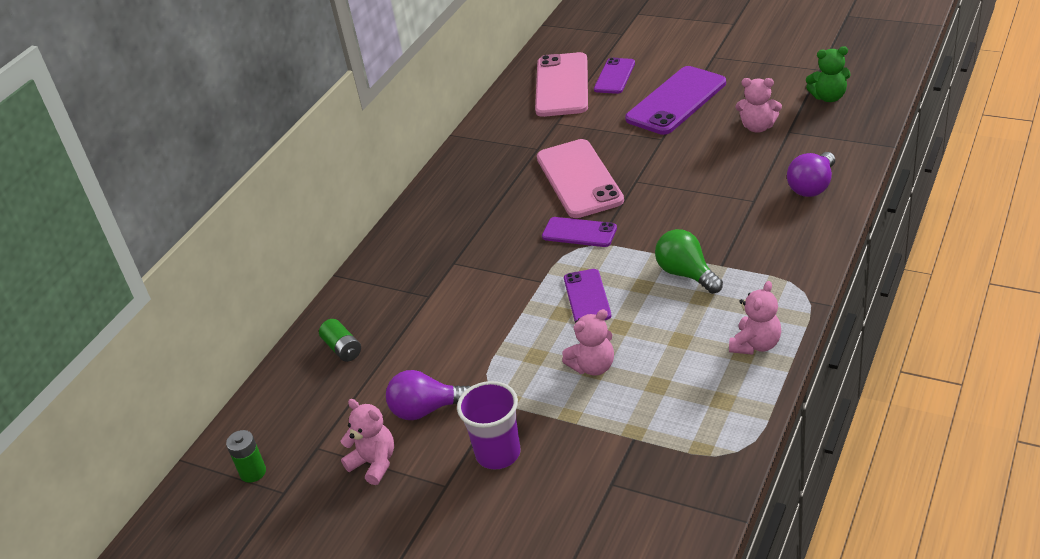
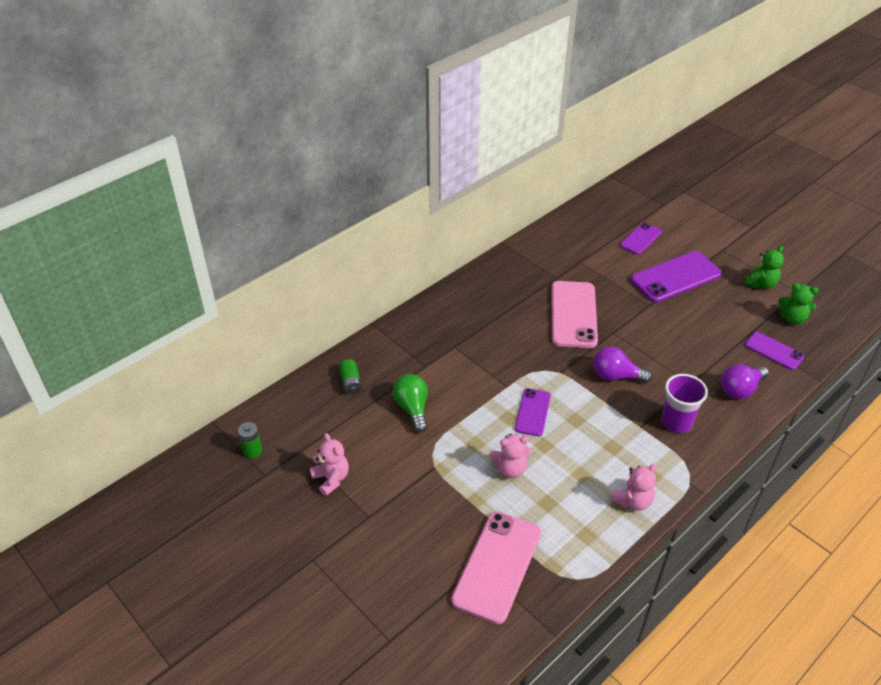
camera: 15 degrees right, 5 degrees up
(426, 410) = (383, 453): purple light bulb -> purple light bulb (615, 376)
(498, 453) = (414, 508): purple cup -> purple cup (676, 422)
(562, 85) = (599, 232): pink phone -> pink phone (497, 566)
(579, 232) = (552, 358): purple phone -> purple phone (774, 351)
(686, 274) = (611, 423): green light bulb -> green light bulb (412, 408)
(758, 127) = (725, 323): pink teddy bear -> none
(775, 75) = (761, 284): none -> green teddy bear

